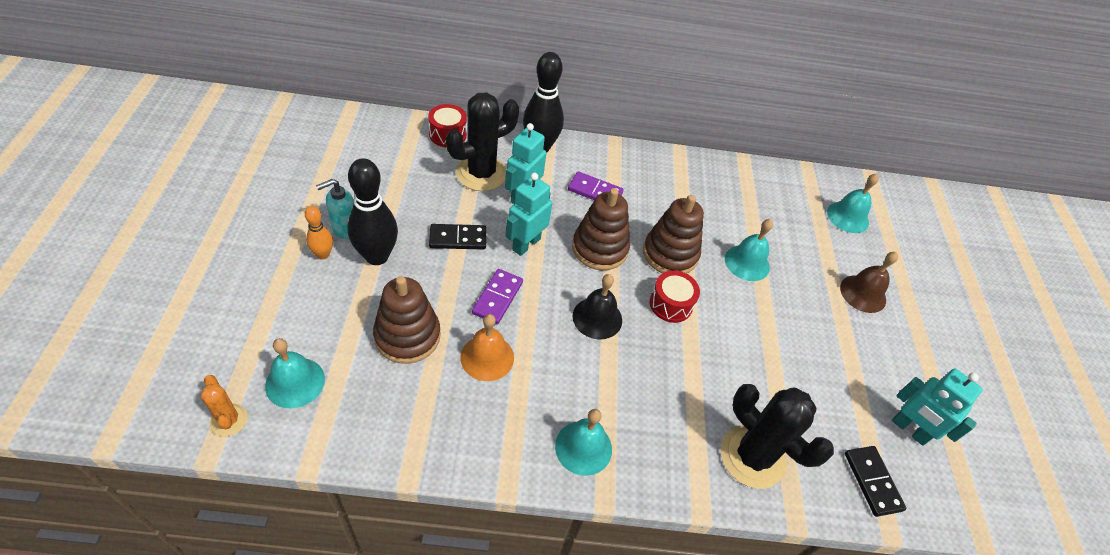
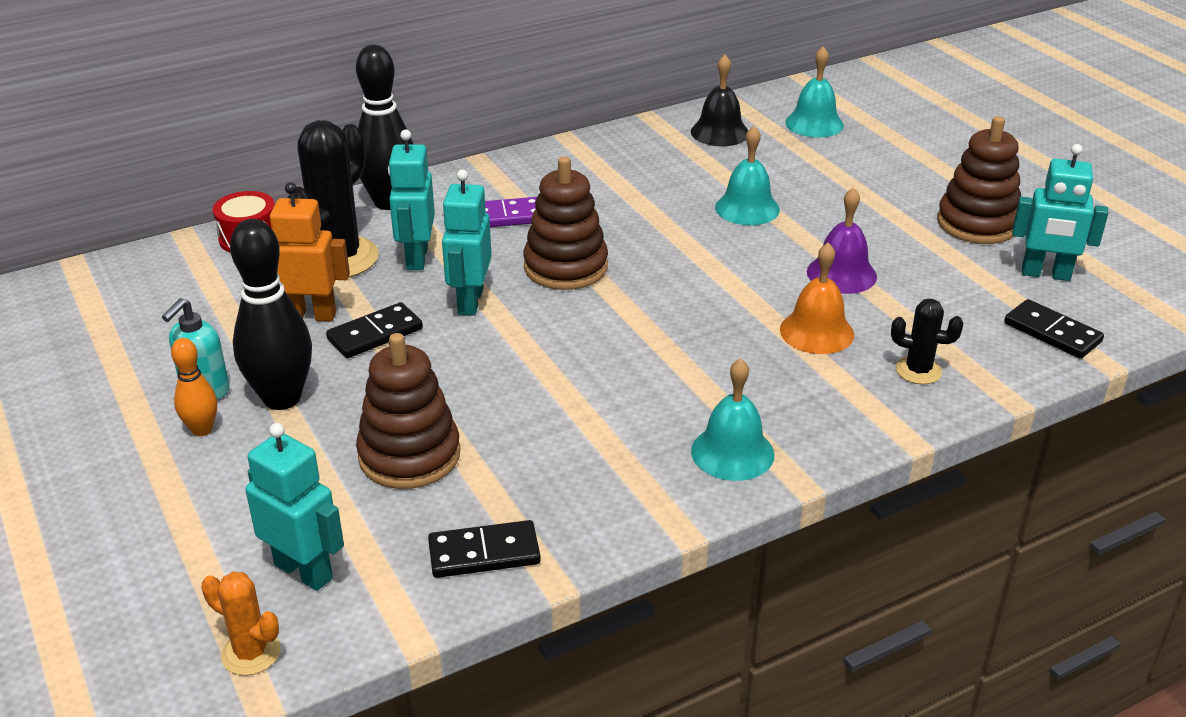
camera: 25 degrees left, 15 degrees down
(295, 382) = (304, 571): turquoise bell -> turquoise robot
(390, 431) = (484, 553): none -> black domino
(436, 206) = (311, 315): none -> orange robot
(487, 357) = (533, 427): orange bell -> orange bell (816, 332)
(497, 298) = (487, 367): purple domino -> none
(597, 318) = (628, 331): black bell -> black bell (719, 132)
(670, 254) = (653, 237): brown stacking toy -> brown stacking toy (977, 223)
(671, 304) = (700, 281): red drum -> none
(752, 457) = (918, 371): black cactus -> black cactus, size x0.51
(766, 349) = (841, 274): none -> purple bell
(863, 293) = (893, 183): brown bell -> none

